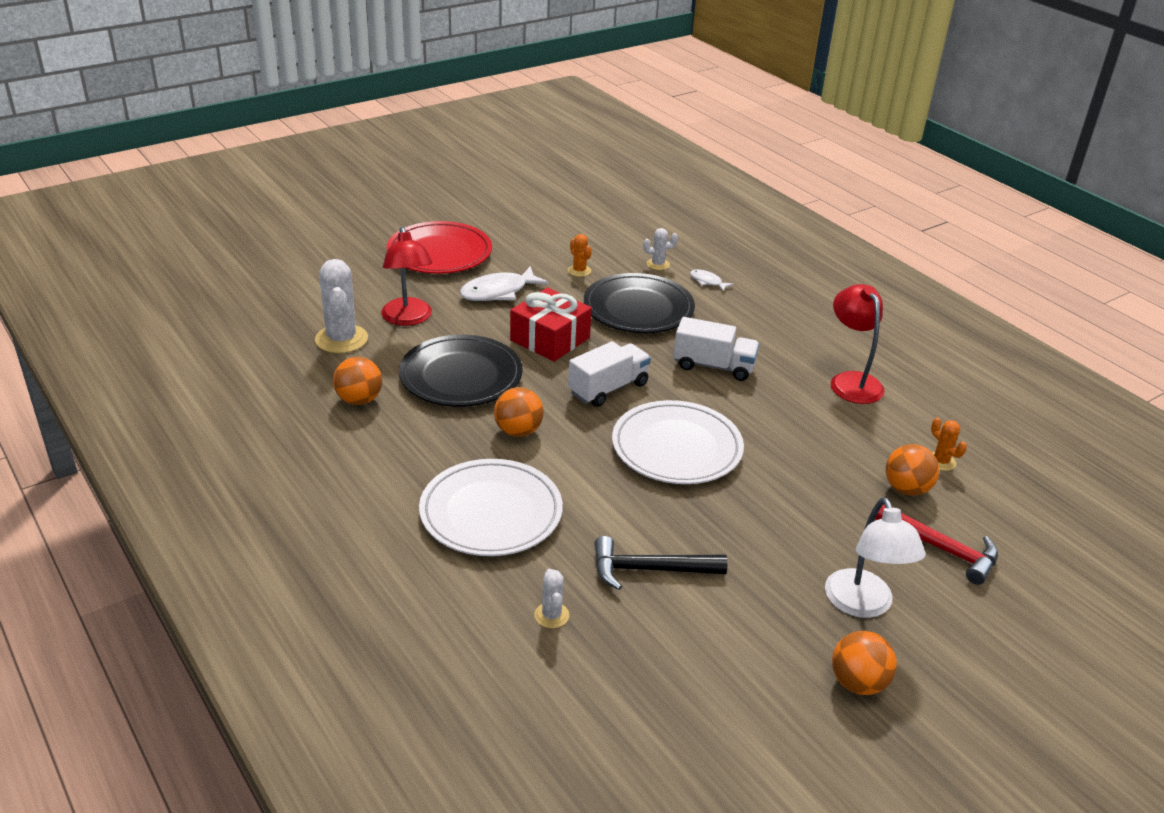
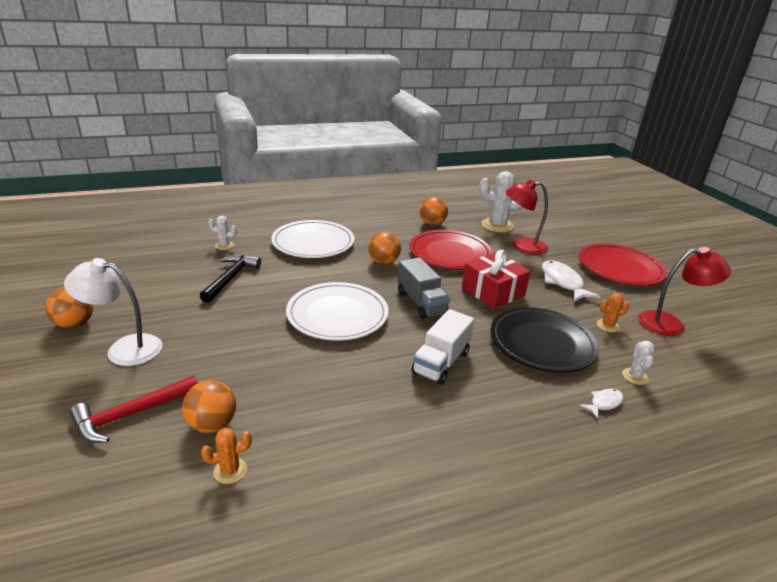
camera: 105 degrees right, 5 degrees down
(461, 376) = (449, 253): black plate -> red plate
(608, 388) = (421, 303): white truck -> grey truck
(851, 381) = (392, 453): red lamp -> red lamp (670, 324)

